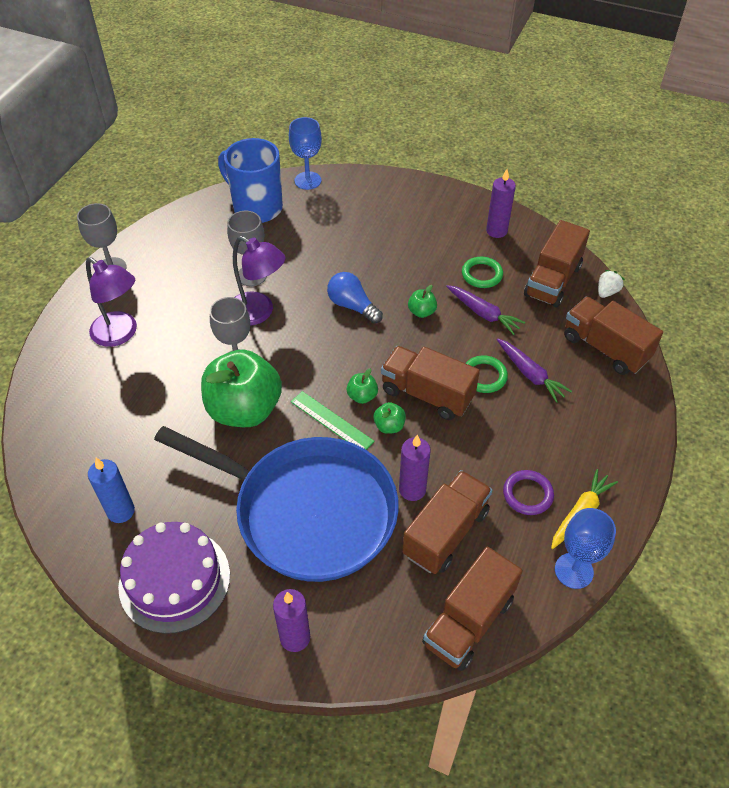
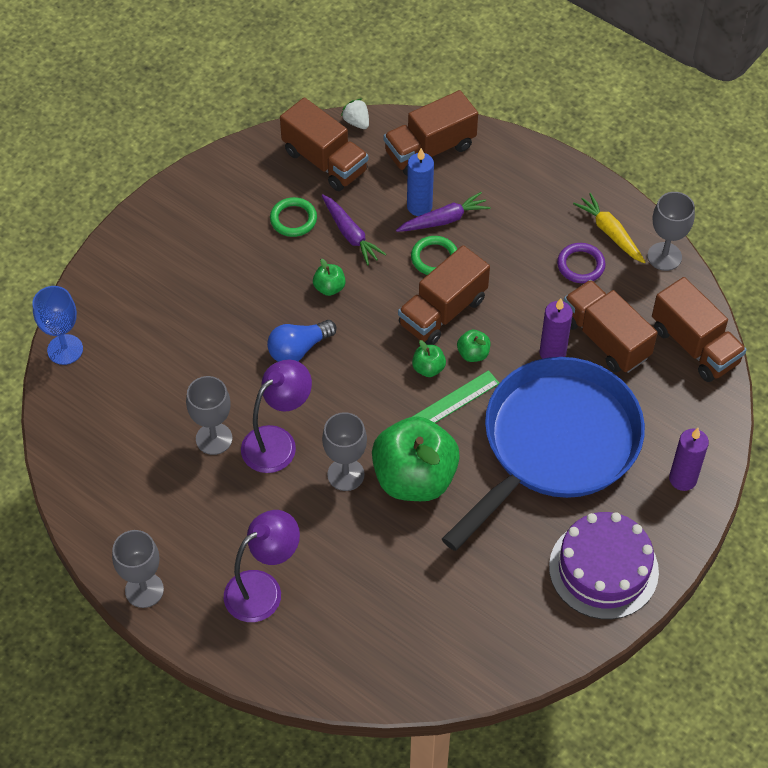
camera: 75 degrees left, 5 degrees up
(121, 511) = (513, 609): blue candle -> blue candle (419, 206)
(256, 207) = (94, 414): blue mug -> none
(483, 313) = (350, 234): purple carrot -> purple carrot turned 90 degrees clockwise
(496, 231) = (231, 186): purple candle -> none
(574, 570) = (664, 256): blue goblet -> grey goblet

